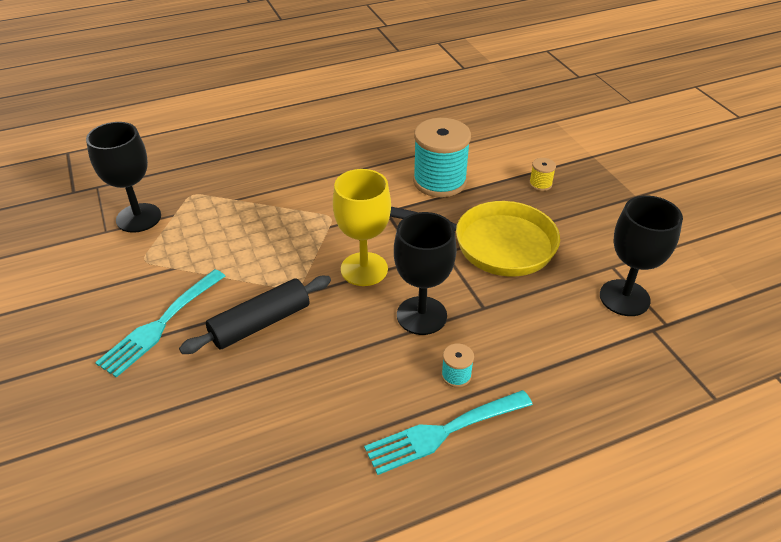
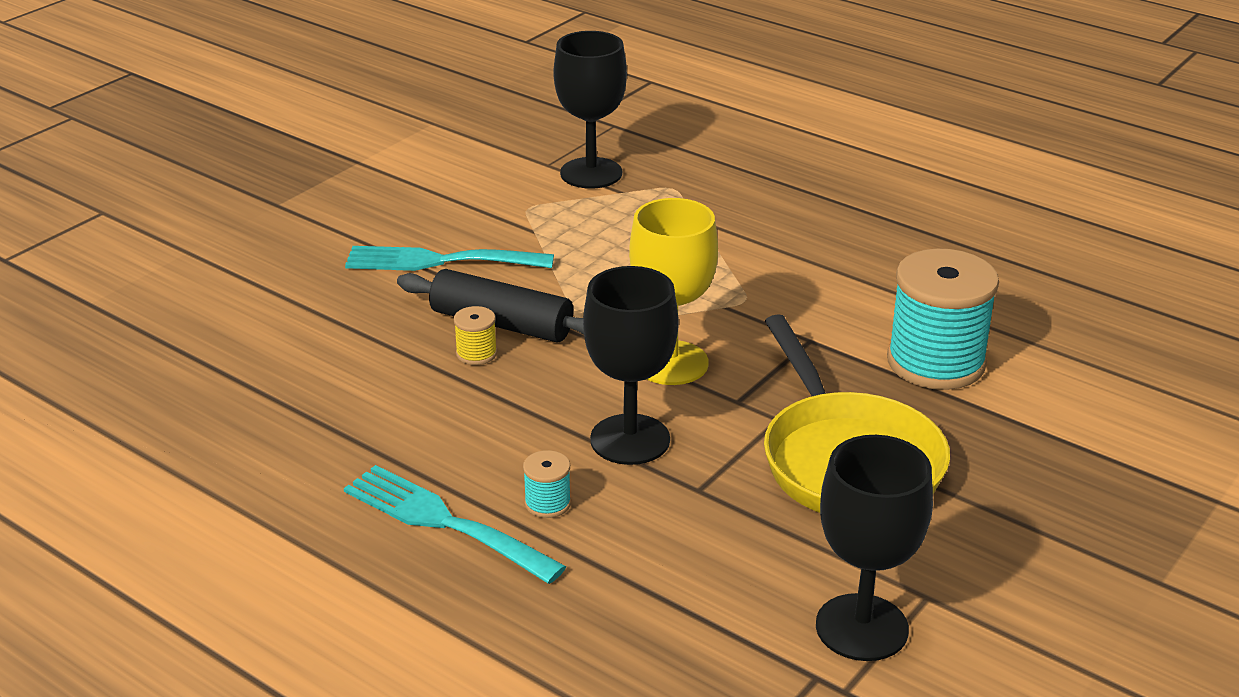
camera: 60 degrees right, 10 degrees down
(540, 184) = (1055, 463): yellow spool -> yellow spool (476, 354)

